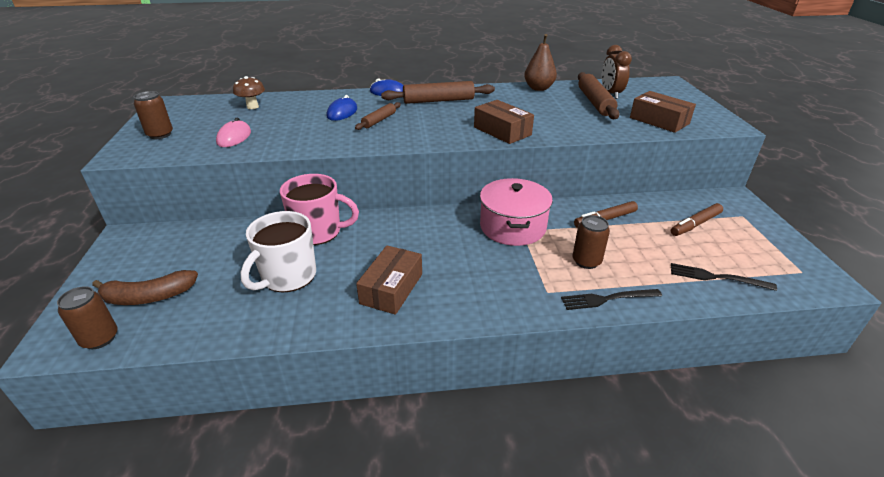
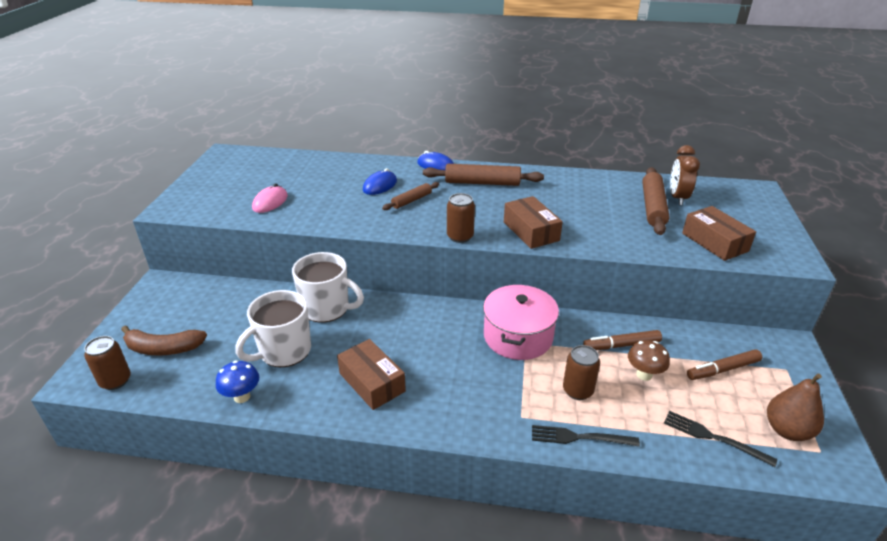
camera: 15 degrees right, 0 degrees up
(160, 135) = (208, 190): brown can -> brown can (460, 236)
(252, 107) = (299, 167): brown mushroom -> brown mushroom (644, 375)
(257, 327) = (242, 397): none -> blue mushroom
(318, 232) = (327, 308): pink mug -> white mug
(391, 288) = (372, 382): brown box -> brown box turned 75 degrees counterclockwise
(538, 88) = (598, 180): brown pear -> brown pear (787, 430)

